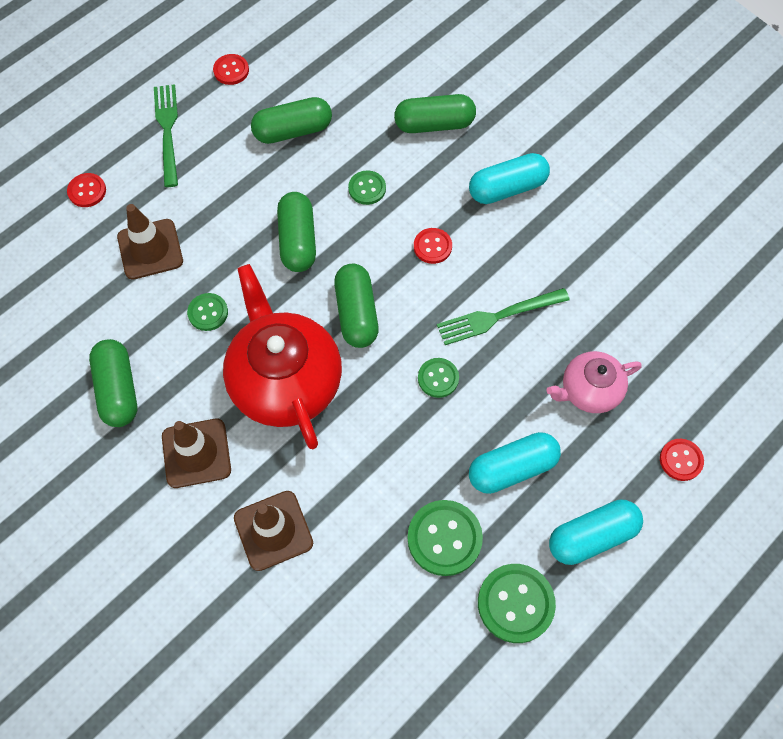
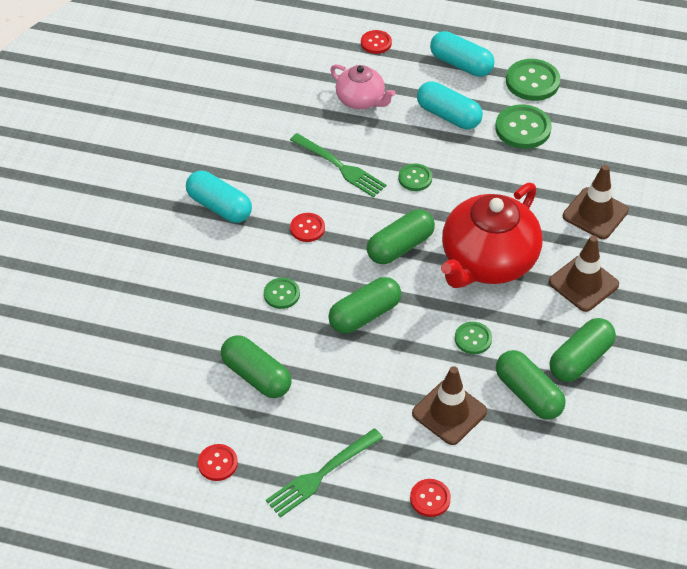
camera: 120 degrees left, 15 degrees down
(434, 124) = (183, 280): green capsule -> green capsule (528, 394)

